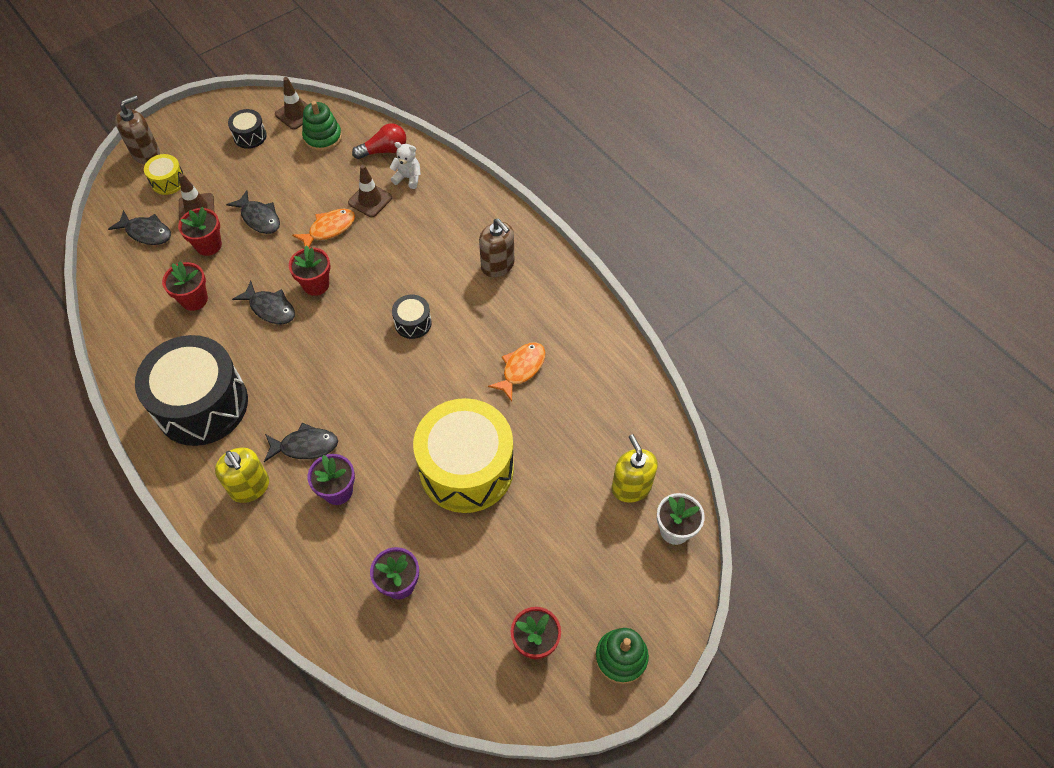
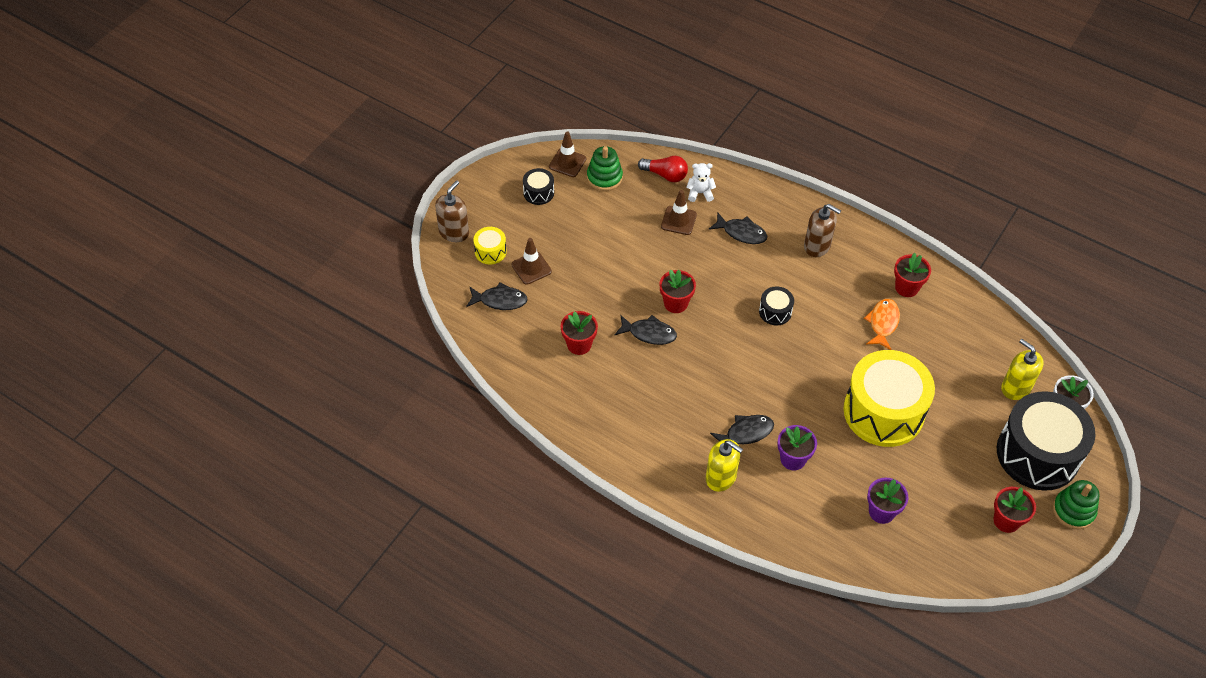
camera: 20 degrees left, 5 degrees down
(202, 404) = (640, 426): black drum -> black drum (1037, 454)
(208, 245) = (562, 296): red flower pot -> red flower pot (906, 287)
(259, 218) = (592, 261): black fish -> black fish (741, 233)
(329, 229) = (658, 254): orange fish -> none
(384, 150) = (665, 175): red light bulb -> red light bulb turned 60 degrees clockwise

